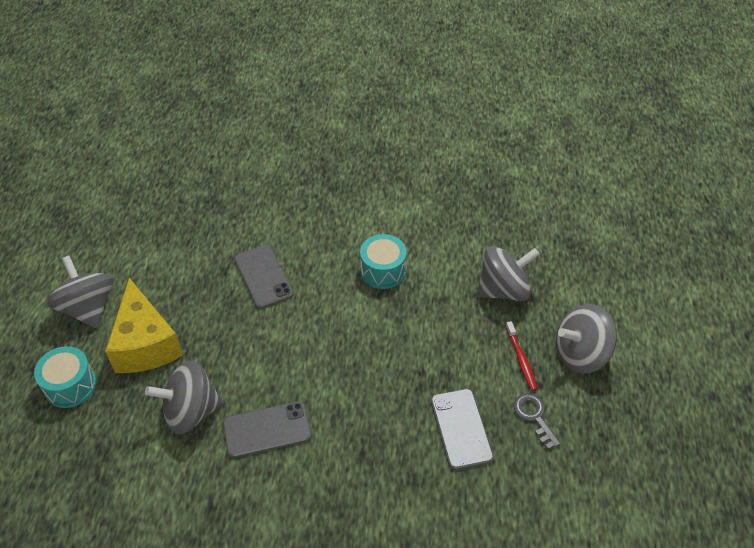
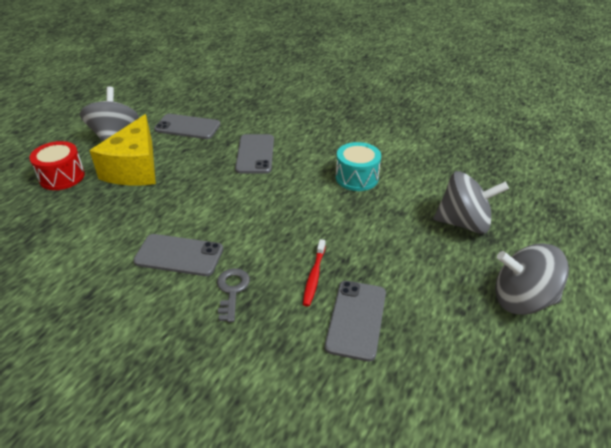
camera: 25 degrees right, 10 degrees down
(70, 385) = (62, 177): turquoise drum -> red drum
(164, 264) = (187, 127): none -> grey phone
(191, 411) = (130, 222): grey spinning top -> none
(521, 359) = (452, 283): red toothbrush -> red toothbrush (314, 276)
(534, 416) = (441, 337): grey key -> grey key (232, 290)

